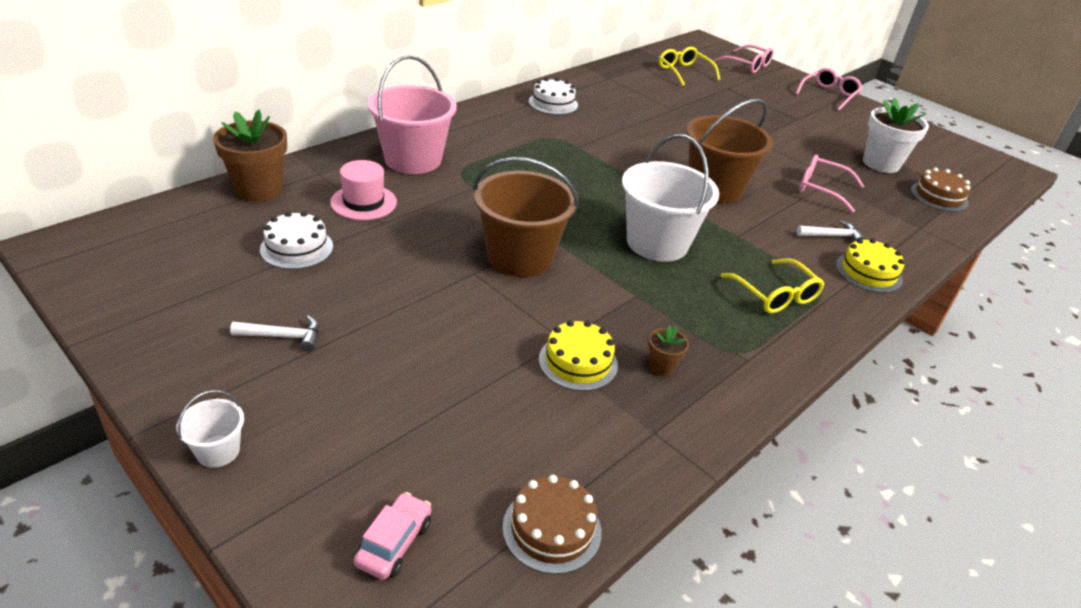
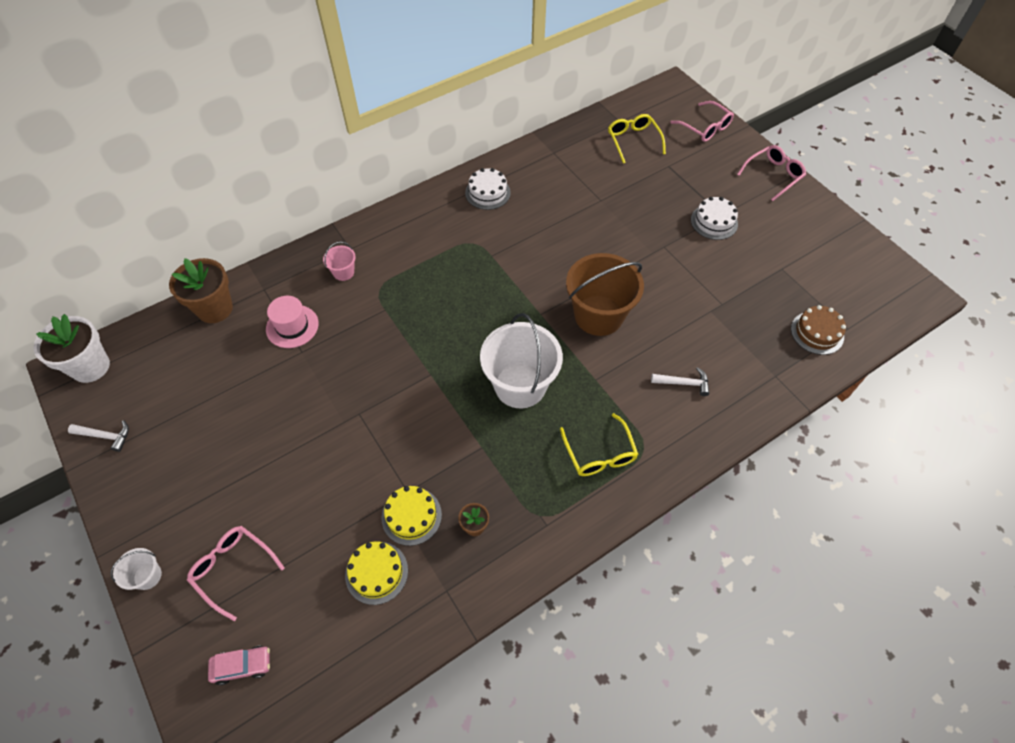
camera: 15 degrees right, 20 degrees up
(283, 336) = (206, 473): white hammer -> white hammer (105, 436)
(296, 248) = (231, 378): white cake -> white cake (714, 222)
(394, 543) = (242, 666): pink car -> pink car turned 45 degrees clockwise
(413, 159) = (343, 272): pink bucket -> pink bucket, size x0.45
(520, 257) = (400, 397): brown bucket -> none
(552, 529) = (346, 668): brown cake -> none
(821, 189) = (701, 319): pink glasses -> pink glasses (233, 569)
(868, 272) = (697, 431): yellow cake -> yellow cake (376, 572)
(881, 163) = (779, 283): white flower pot -> white flower pot (90, 367)

